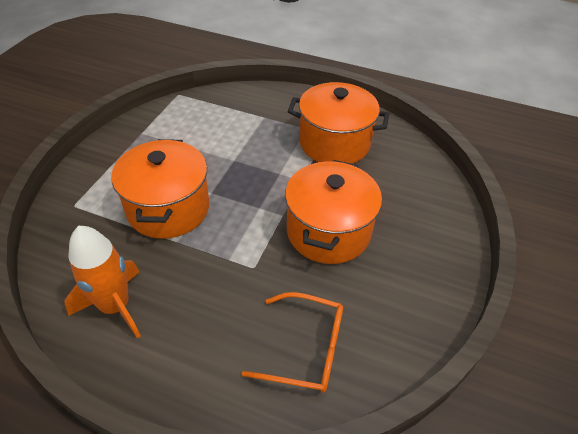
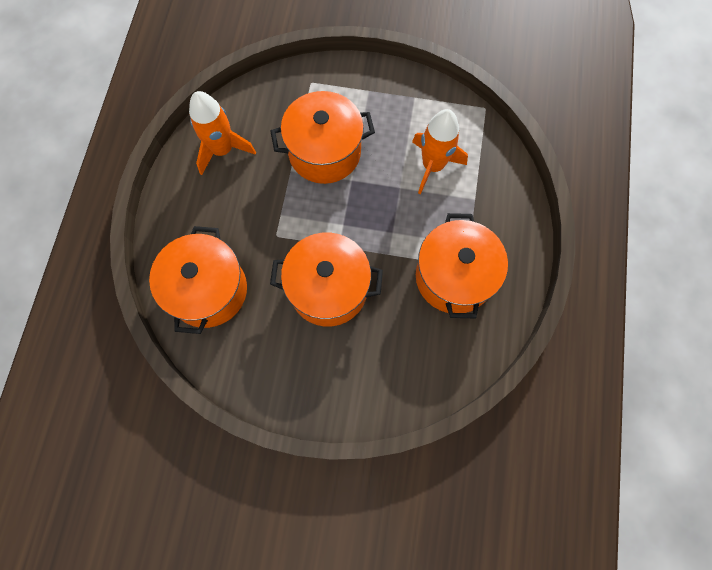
camera: 80 degrees right, 25 degrees up
(220, 135) = (433, 166): none -> orange rocket
(306, 349) = (208, 290): orange glasses -> orange pot

